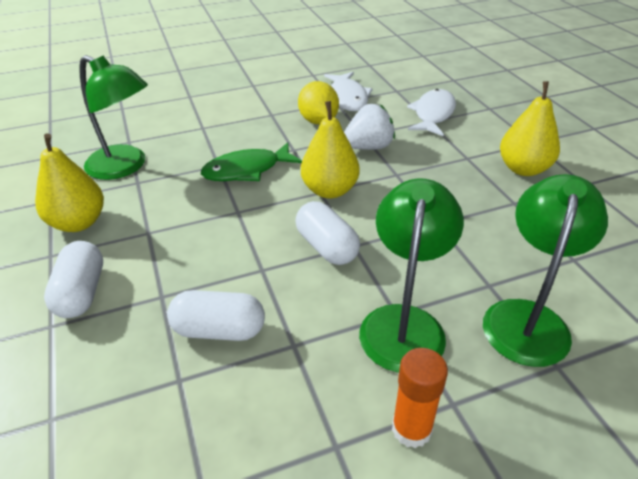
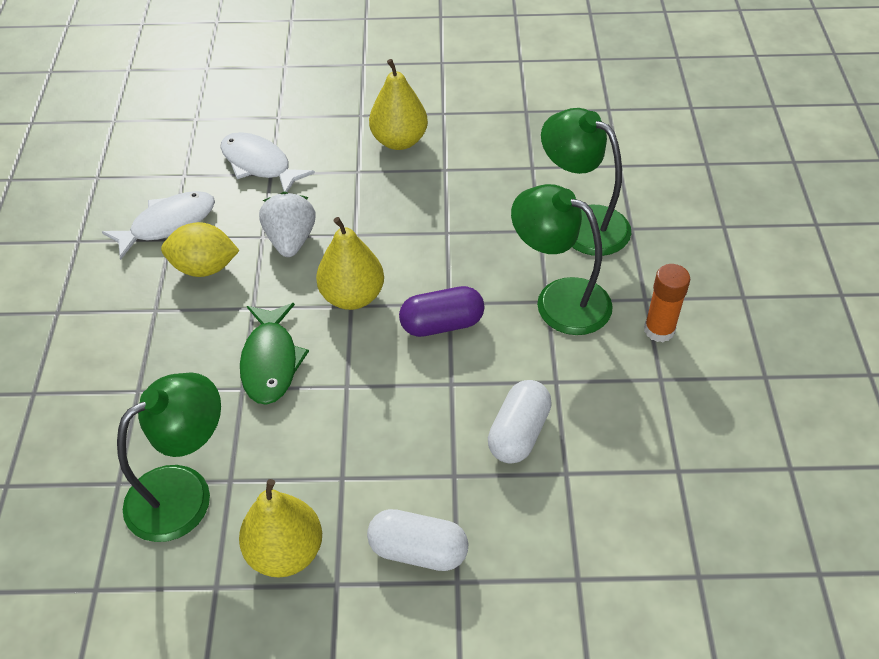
camera: 70 degrees left, 10 degrees up
(327, 247) = (442, 324): white capsule -> purple capsule
(348, 98) = (168, 224): white fish -> white fish turned 45 degrees counterclockwise

